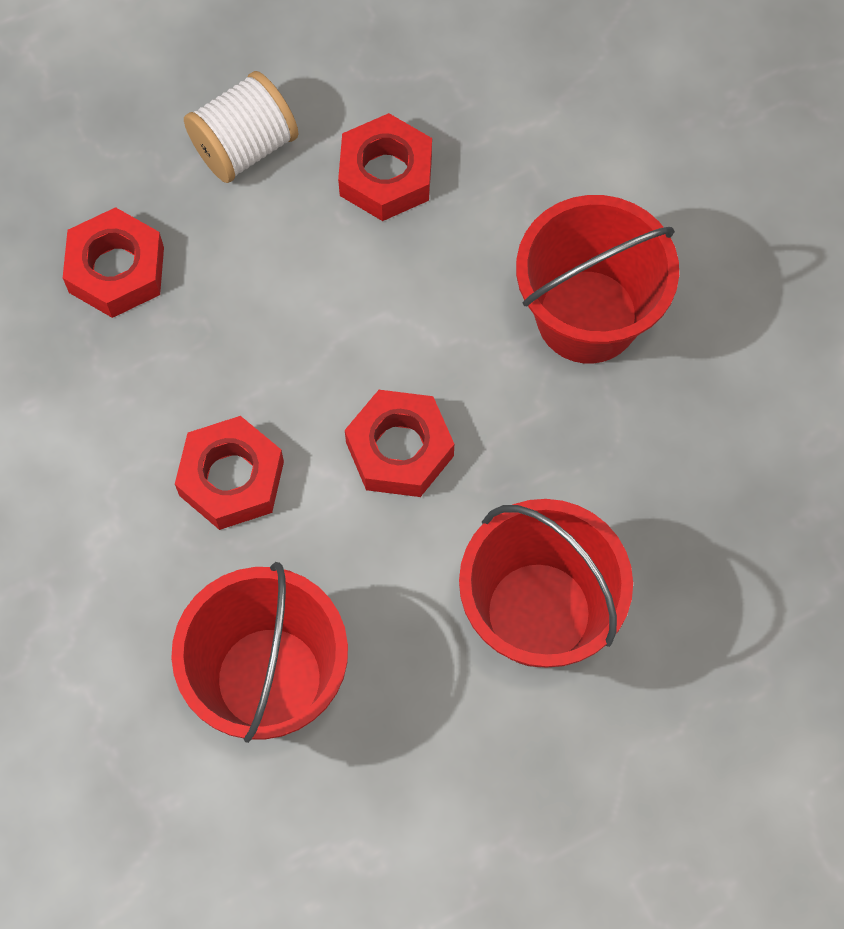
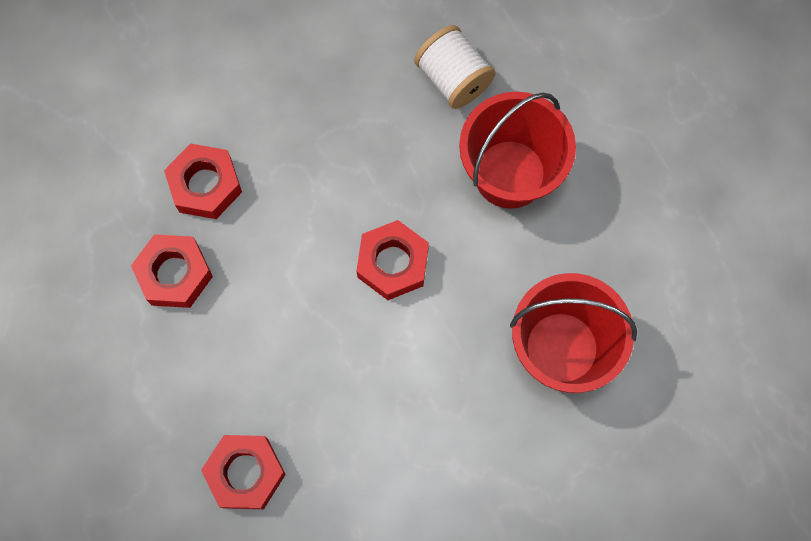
camera: 90 degrees left, 5 degrees up
(231, 478) = (415, 379): red nut -> red nut (205, 185)
(244, 147) = (144, 379): white spool -> white spool (453, 79)
(587, 316) = (294, 137): red bucket -> none

